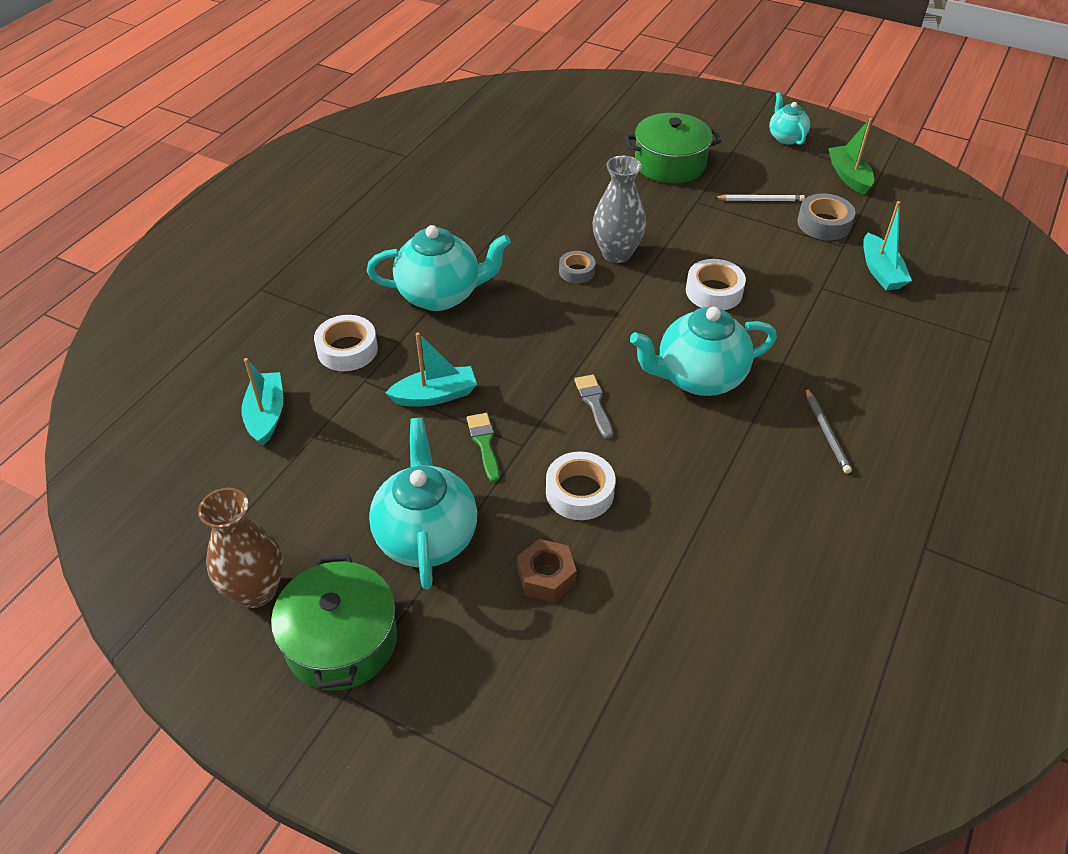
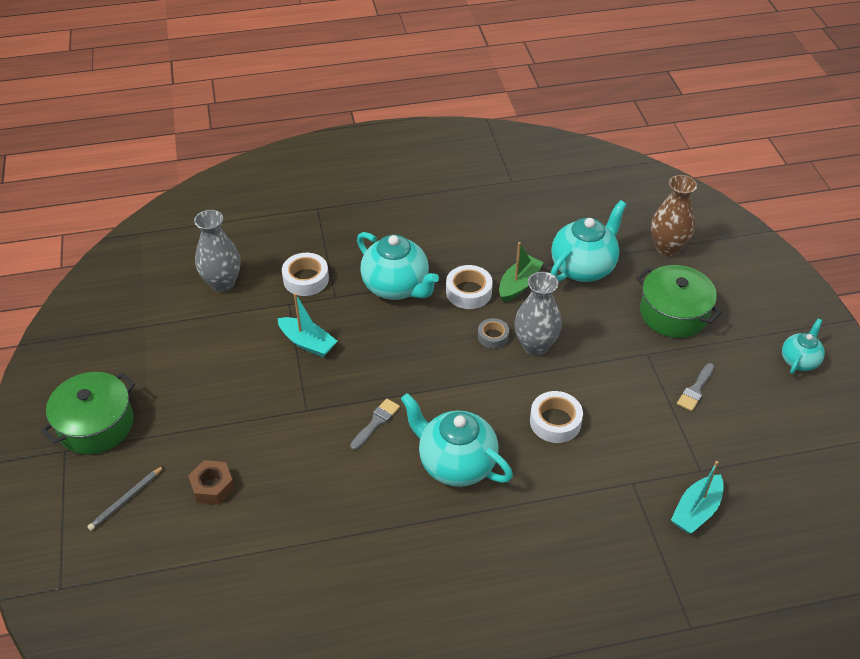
camera: 50 degrees right, 0 degrees up
(256, 590) = (100, 367): brown vase -> brown vase (667, 248)
(266, 415) = (222, 283): turquoise boat -> grey vase
(426, 536) = (196, 412): turquoise teapot -> turquoise teapot (583, 267)
(484, 443) = (290, 391): green brush -> none
(579, 492) = (292, 462): white tape -> white tape (468, 292)
(760, 200) = (695, 389): white pencil -> grey brush
(824, 223) = (714, 444): grey tape -> none
(826, 432) = (474, 567): grey pencil -> grey pencil (126, 500)
(849, 176) = (798, 428): green boat -> green boat (519, 284)

